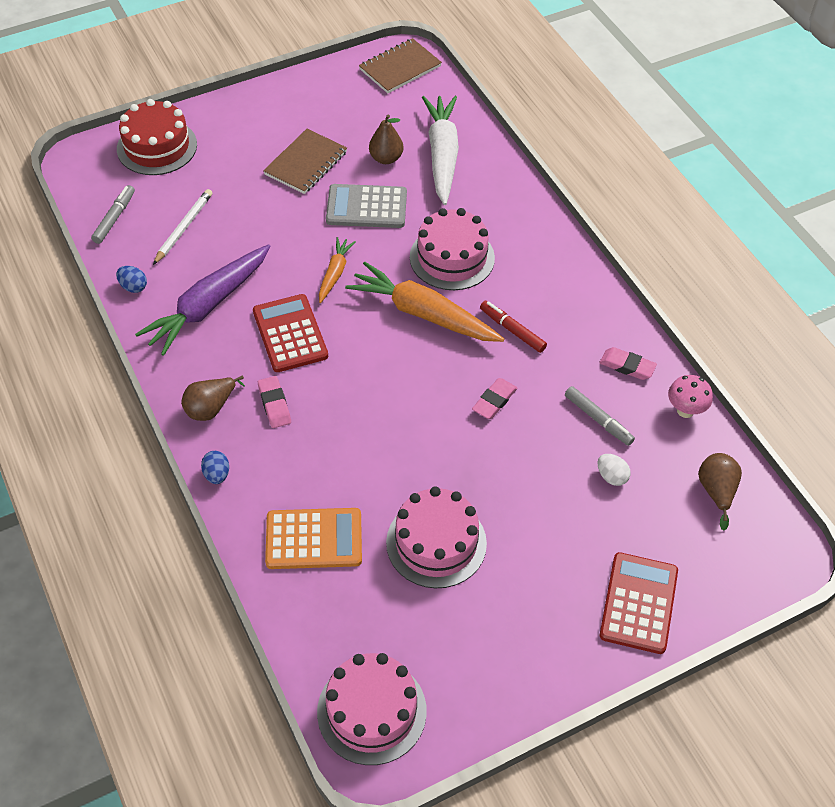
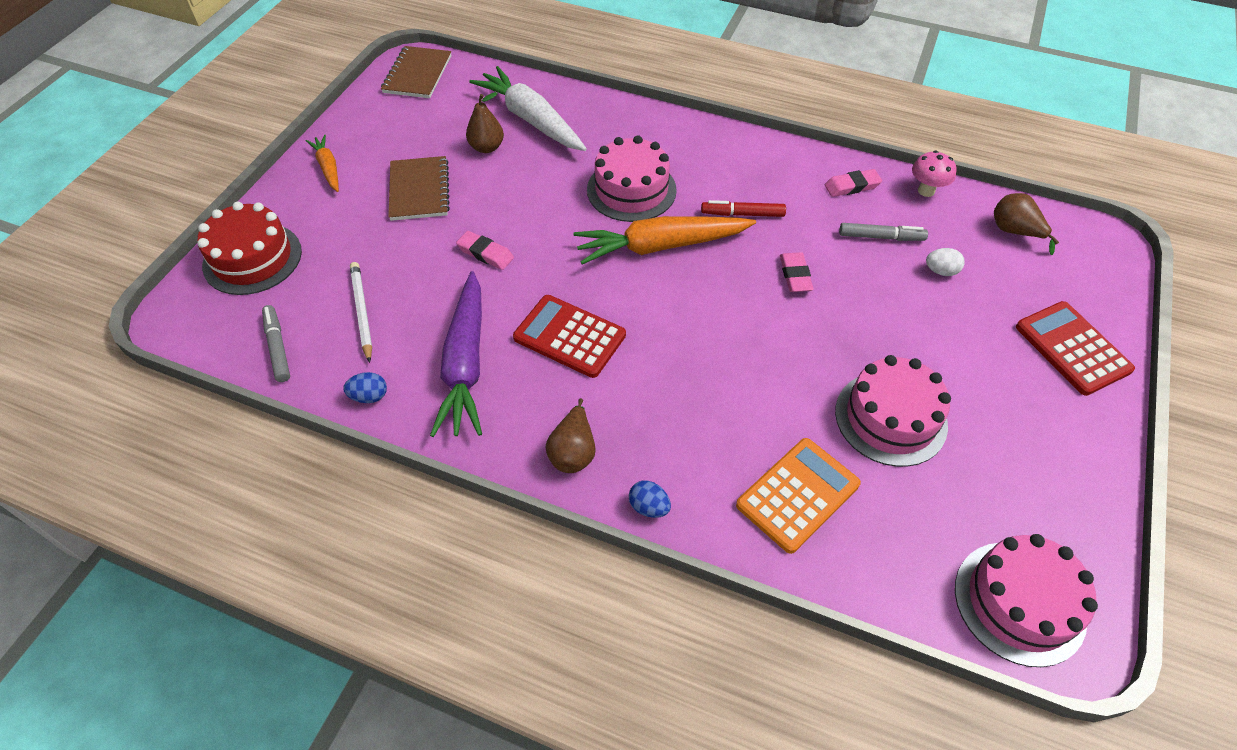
camera: 40 degrees left, 0 degrees up
(274, 404) = (627, 406): pink eraser -> pink eraser (485, 253)
(335, 273) = (550, 262): orange carrot -> orange carrot (328, 168)
(366, 207) = (515, 194): grey calculator -> none

